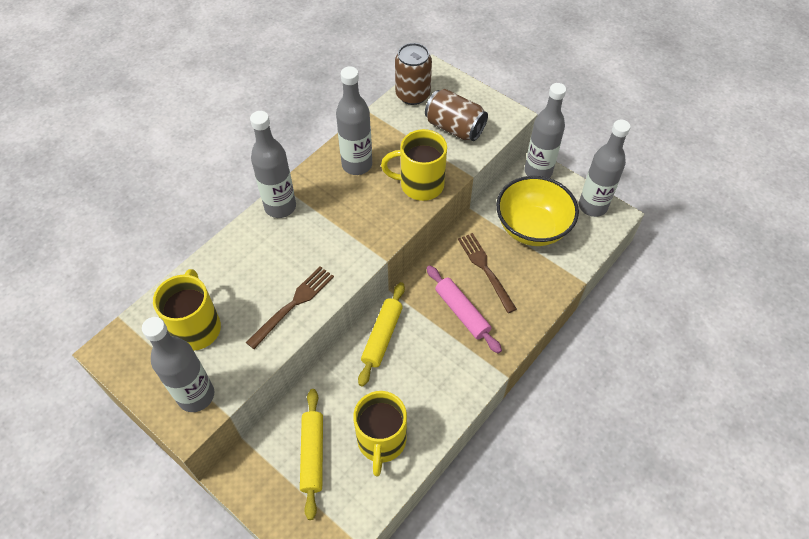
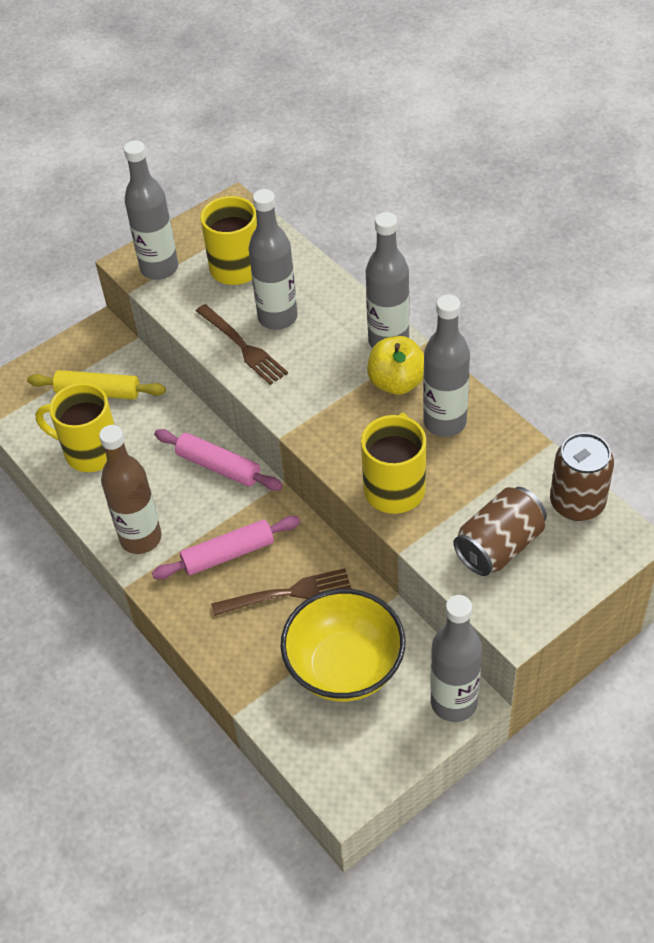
camera: 105 degrees right, 5 degrees down
(322, 196) = (397, 382): none -> yellow apple
(382, 336) = (218, 467): yellow rolling pin -> pink rolling pin
(461, 376) = (141, 538): none -> brown bottle
(592, 206) = (368, 765): grey bottle -> grey bottle (277, 317)

